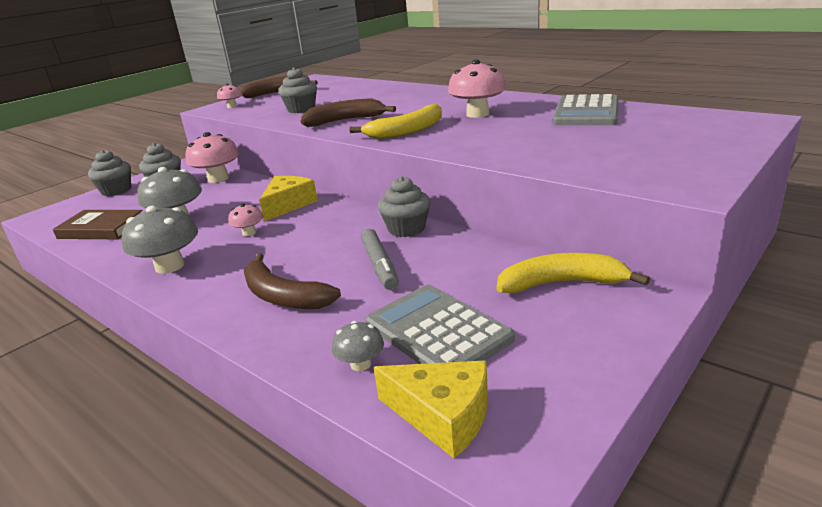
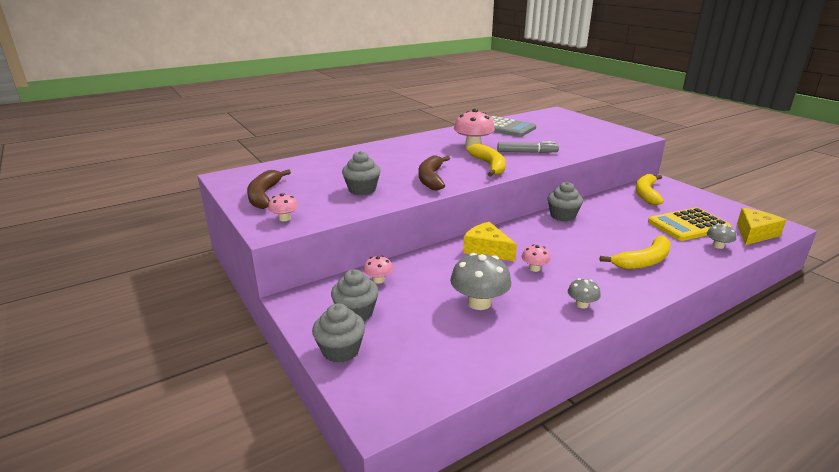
camera: 75 degrees left, 0 degrees up
(101, 229) = (468, 351): brown book -> none
(170, 266) = (582, 304): grey mushroom -> grey mushroom, size x0.53
(218, 178) = (378, 280): pink mushroom -> pink mushroom, size x0.53
(282, 296) = (643, 261): brown banana -> yellow banana
(380, 265) = (612, 229): grey marker -> grey marker (527, 152)
(437, 331) = (688, 225): grey calculator -> yellow calculator

